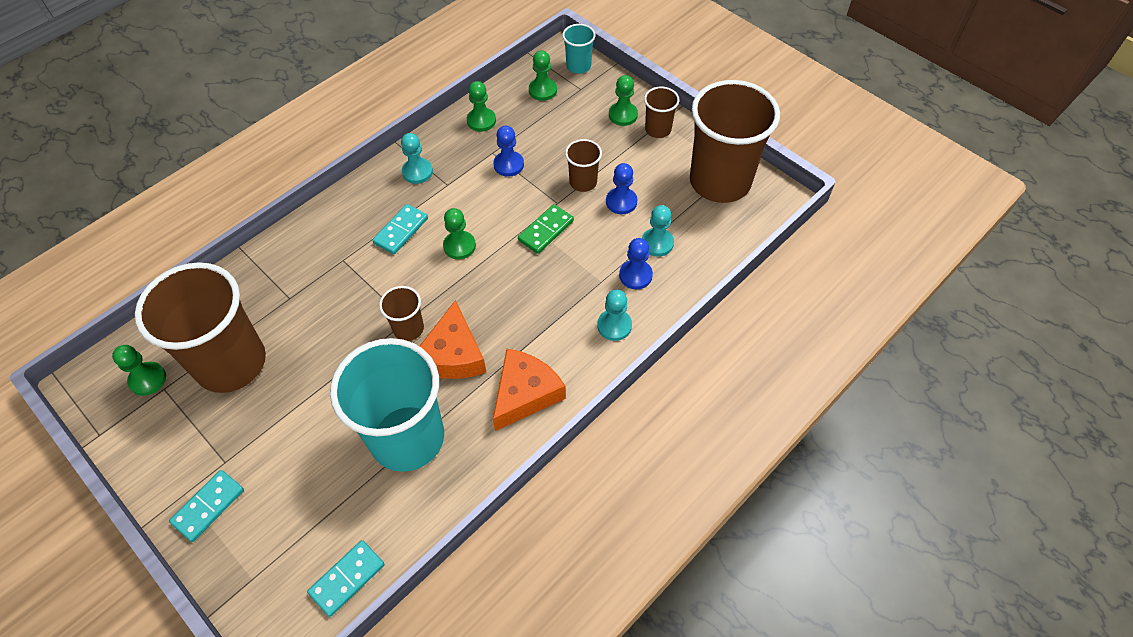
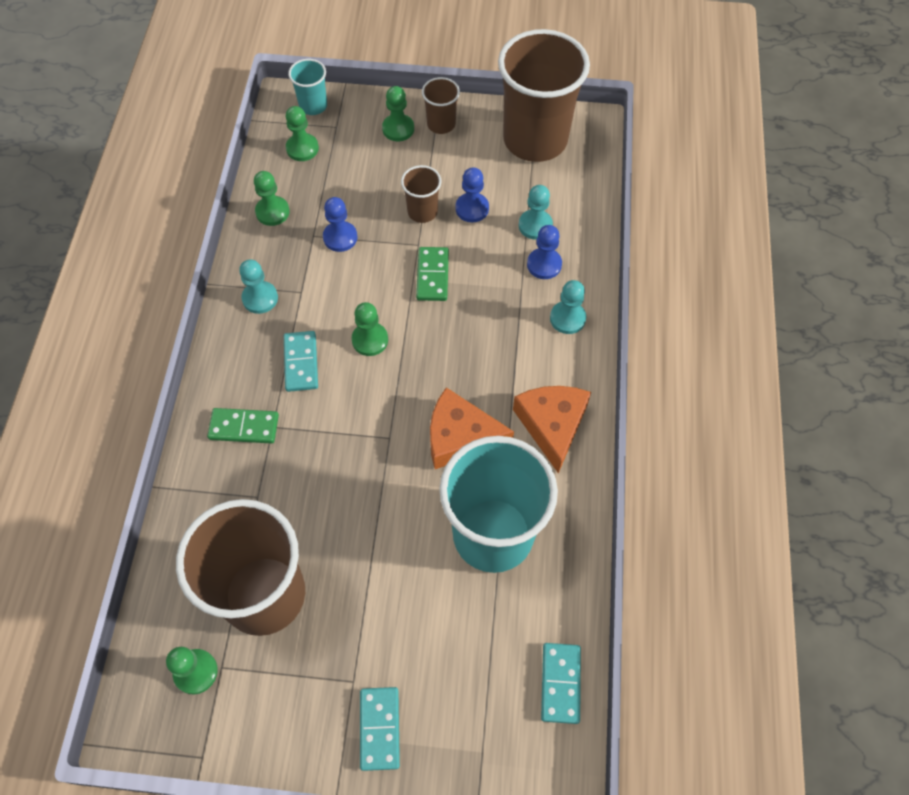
camera: 40 degrees left, 5 degrees up
(325, 248) = (244, 427): none -> green domino
(408, 329) = (399, 443): brown cup -> none
(453, 354) = (460, 437): orange cheese -> orange cheese turned 135 degrees clockwise

